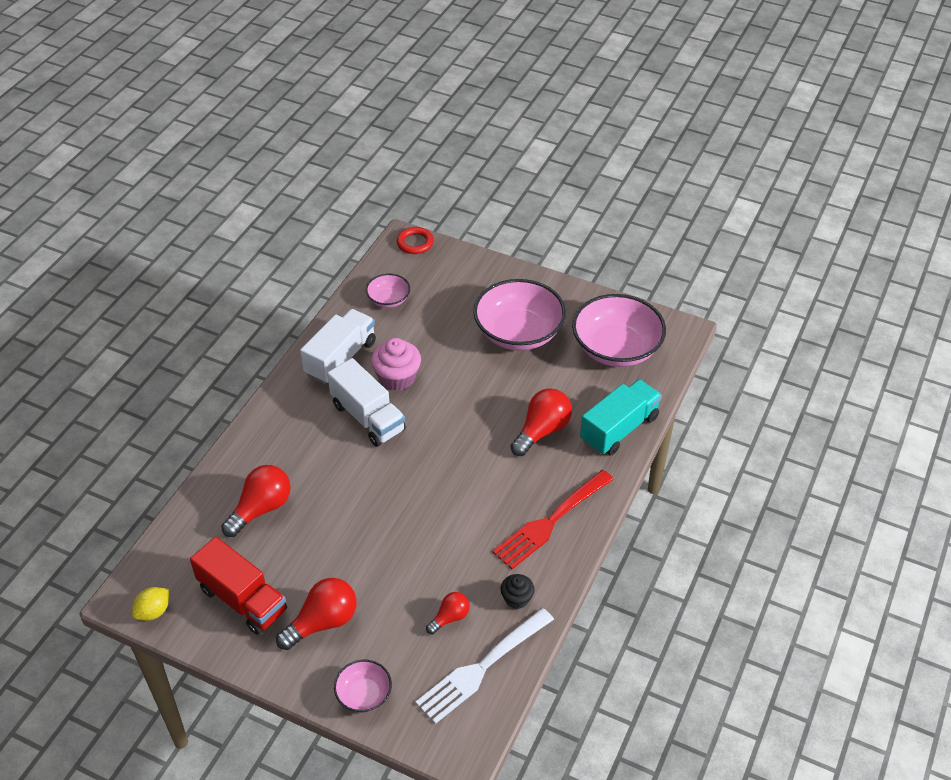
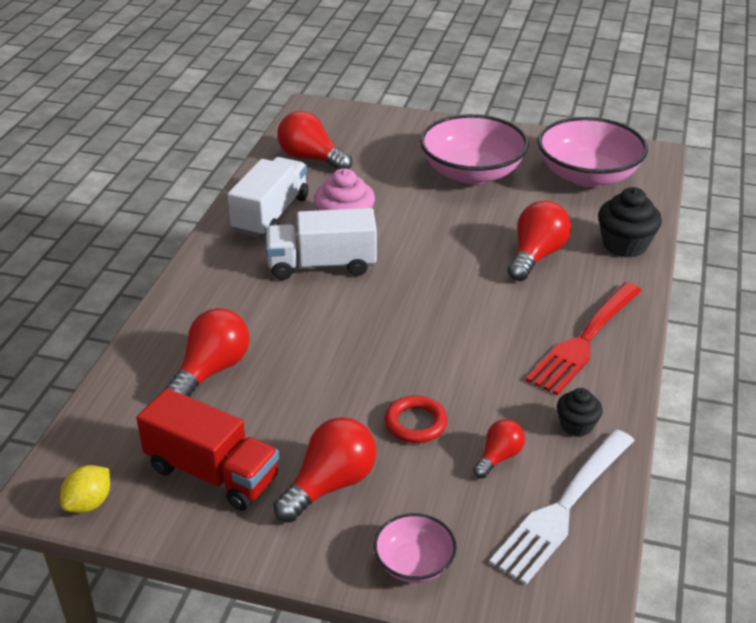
camera: 10 degrees left, 10 degrees down
(368, 417) = (321, 265): white truck -> white truck turned 135 degrees clockwise
(388, 299) = (311, 158): pink bowl -> red light bulb
(415, 243) = (325, 110): red ring -> red ring (415, 423)
(619, 429) = (625, 245): turquoise truck -> black cupcake

